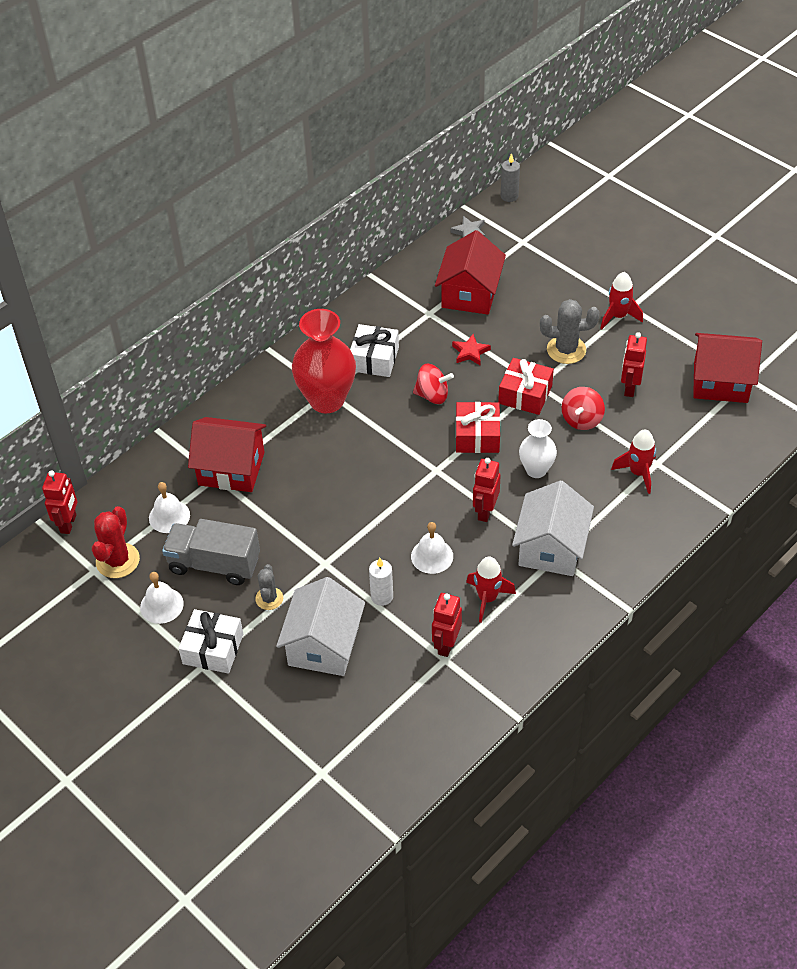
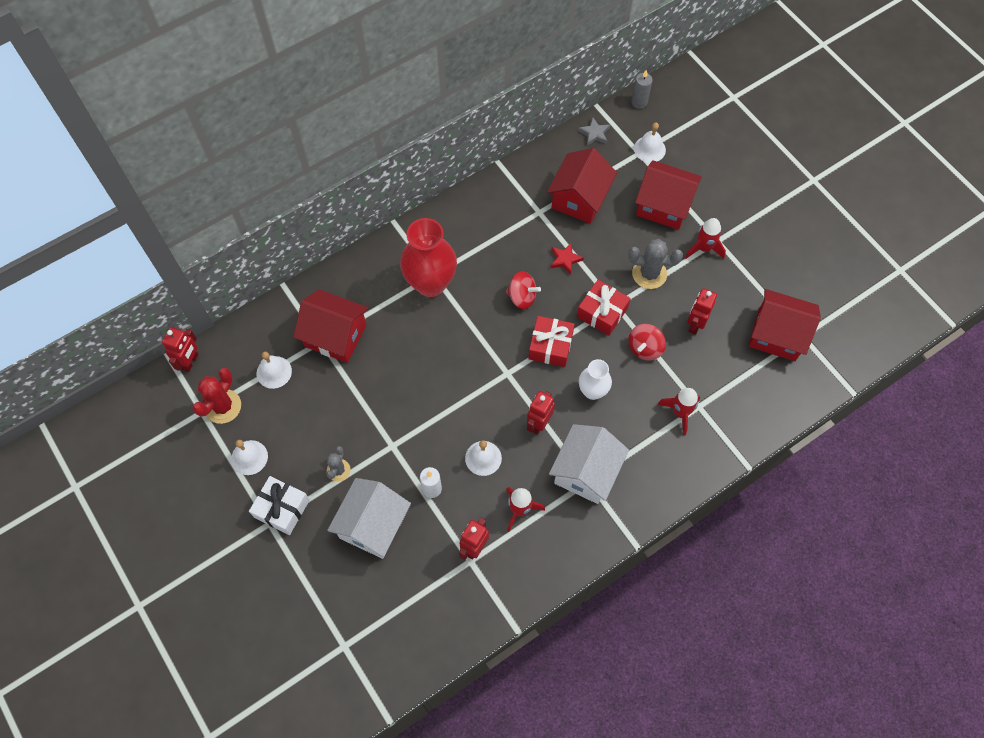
camera: 10 degrees right, 15 degrees up
(214, 564) = (301, 427): grey truck -> none
(374, 359) = (481, 250): white gift -> none
(533, 236) = (649, 149): none -> white bell
(563, 285) = (663, 206): none -> red house

